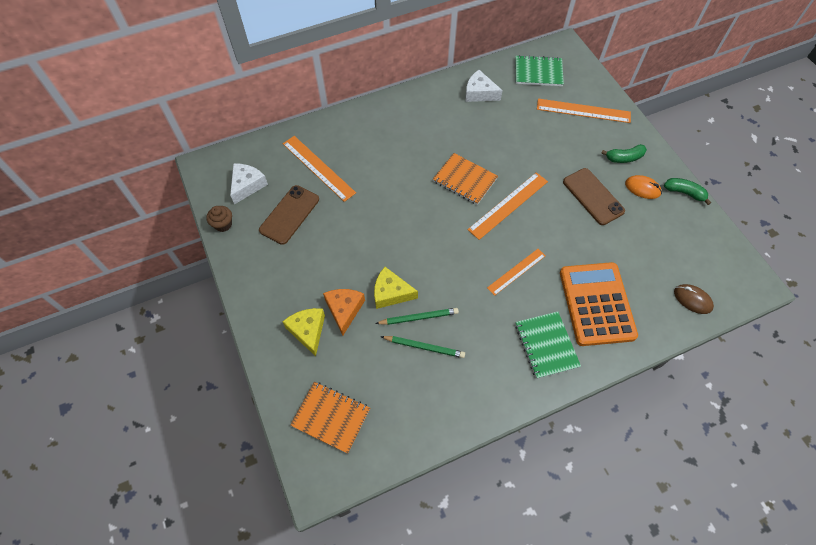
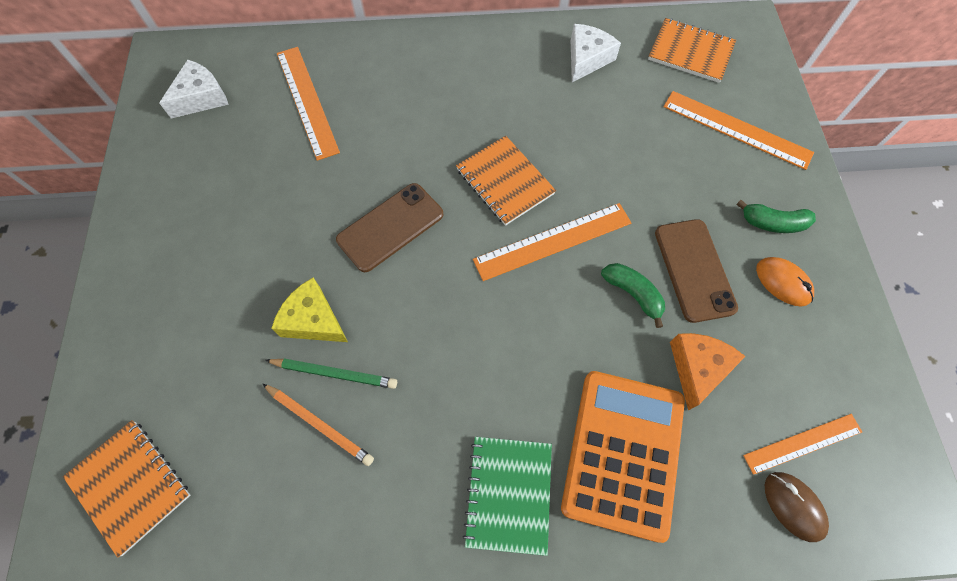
camera: 20 degrees right, 5 degrees up
(223, 224) = (142, 142): brown cupcake -> none
(289, 214) = (234, 156): brown phone -> brown phone (390, 227)
(308, 331) = (169, 337): yellow cheese -> none
(344, 310) = (235, 323): orange cheese -> orange cheese (697, 368)
(424, 347) = (320, 424): green pencil -> orange pencil
(479, 93) = (587, 59): white cheese -> white cheese turned 75 degrees clockwise
(516, 271) = (517, 352): orange ruler -> orange ruler (802, 443)
(538, 72) = (690, 52): green notebook -> orange notebook
(684, 193) = (853, 312): green banana -> green banana (633, 294)

